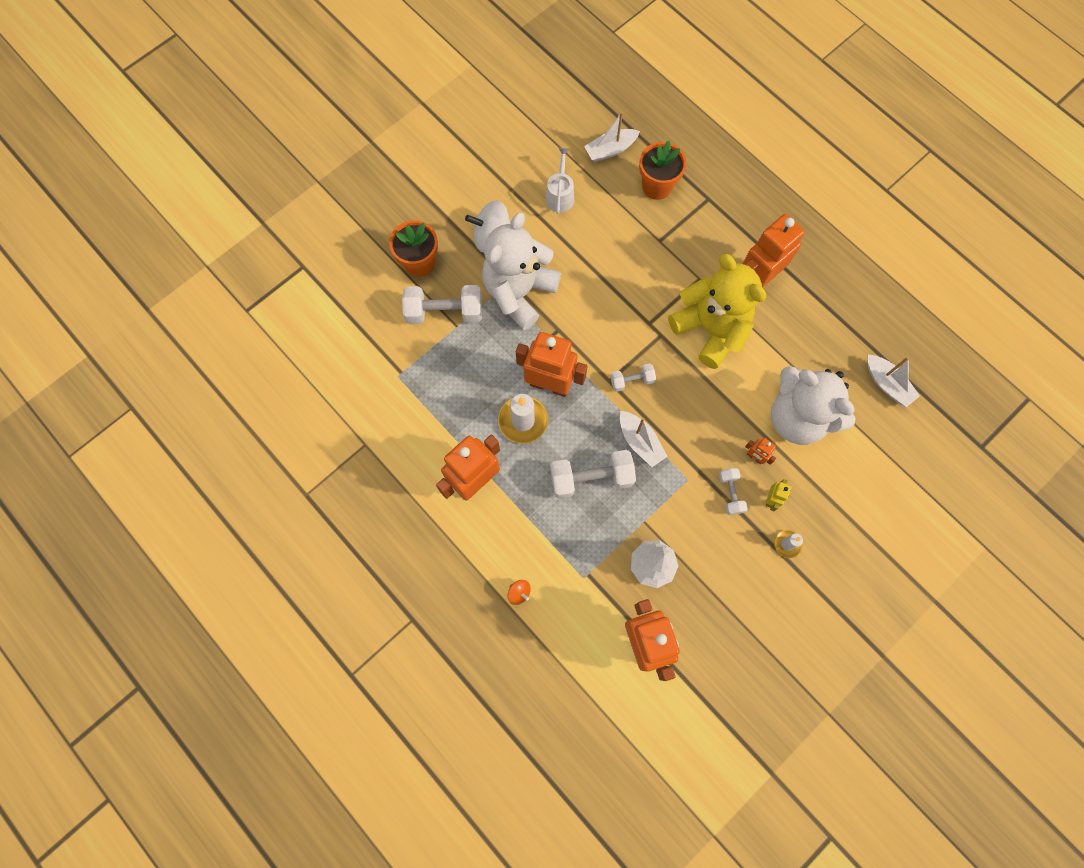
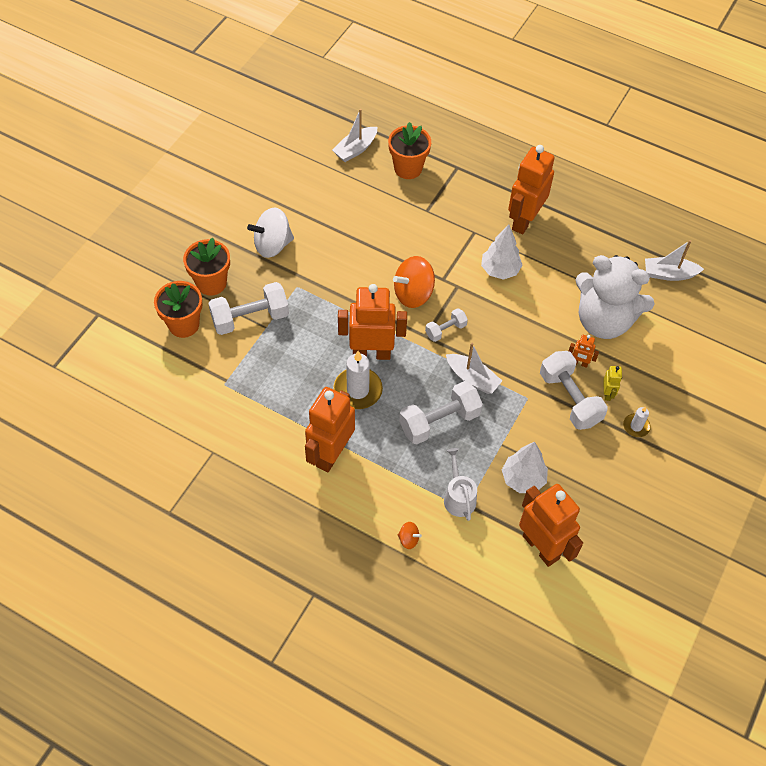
camera: 20 degrees left, 15 degrees down
(379, 301) = (184, 324): none -> orange flower pot
(519, 292) = (314, 284): white teddy bear -> none
(560, 195) = (323, 196): white watering can -> white watering can (458, 497)
(613, 331) = (413, 294): none -> orange spinning top
(710, 329) = (500, 270): yellow teddy bear -> white tree
(730, 493) = (569, 399): white dumbbell -> white dumbbell, size x1.83
(887, 384) = (669, 274): white boat -> white boat turned 150 degrees clockwise

